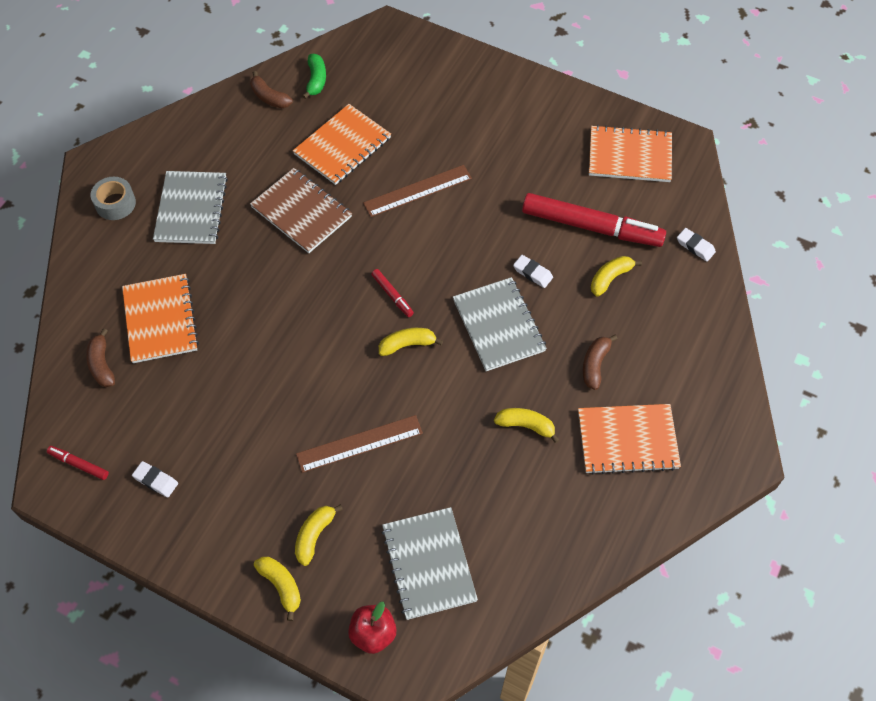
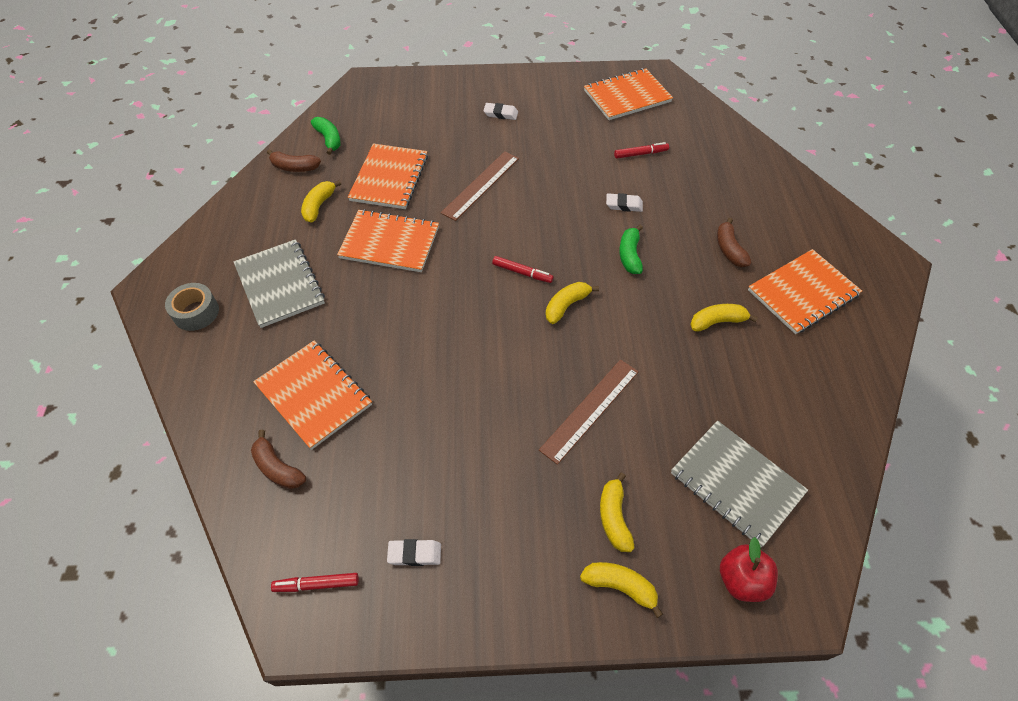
camera: 30 degrees left, 5 degrees down
(301, 212) = (389, 243): brown notebook -> orange notebook
(498, 325) = (630, 255): grey notebook -> green banana
(591, 227) = (640, 154): red marker -> red marker, size x0.42
(610, 278) = (685, 183): yellow banana -> yellow banana (319, 206)
(695, 246) = (726, 136): white eraser -> white eraser (500, 114)

